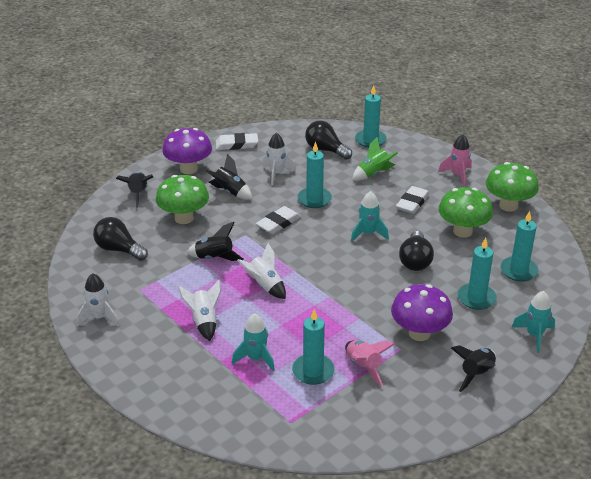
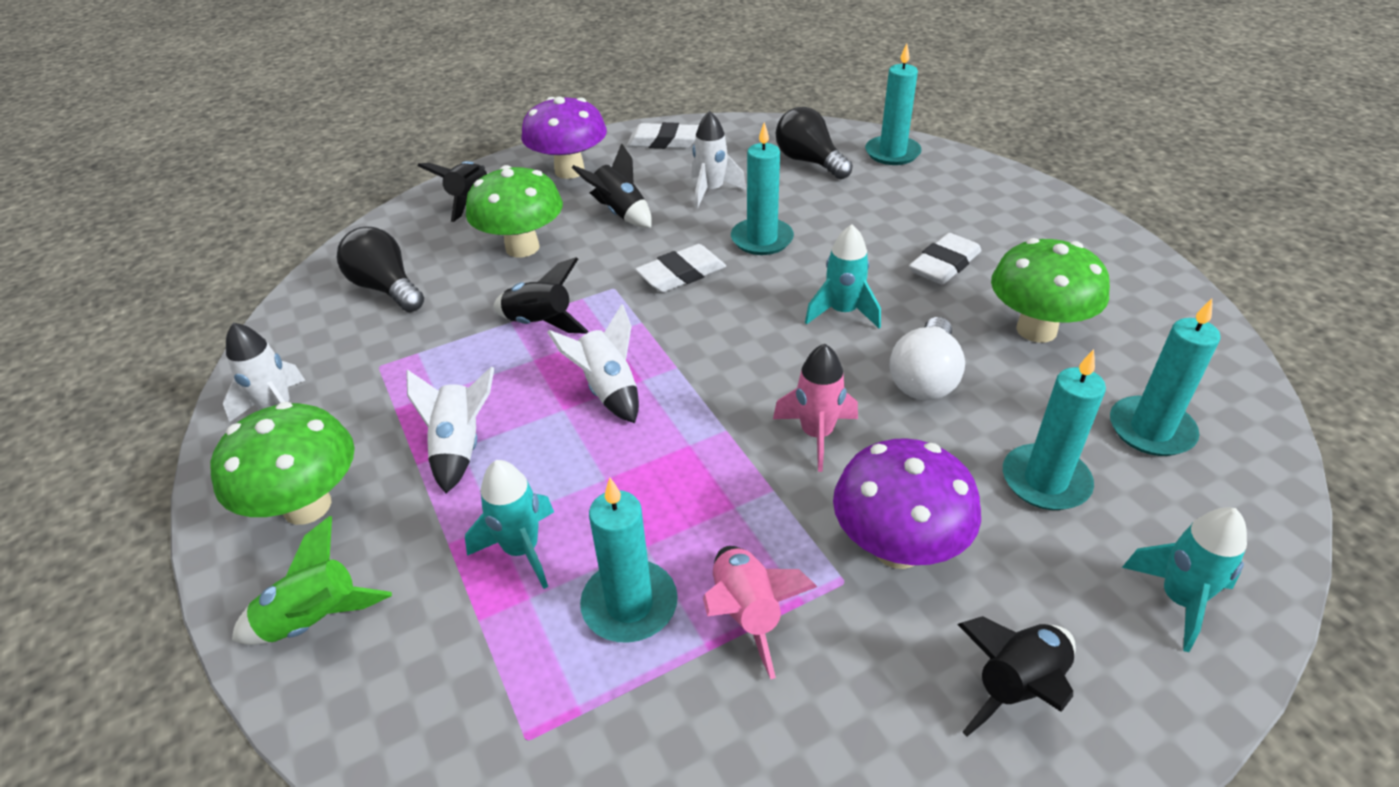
camera: 15 degrees right, 5 degrees up
(373, 174) = (882, 207): green rocket -> green rocket (315, 620)
(415, 261) = (925, 378): black light bulb -> white light bulb
(457, 175) = (1042, 224): pink rocket -> pink rocket (816, 435)
(508, 206) = (1139, 290): green mushroom -> green mushroom (307, 506)

